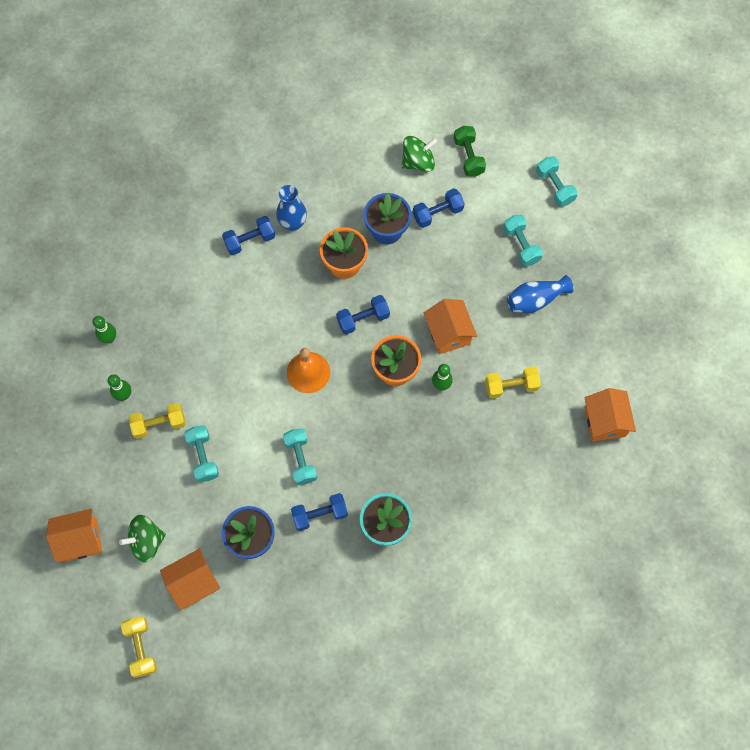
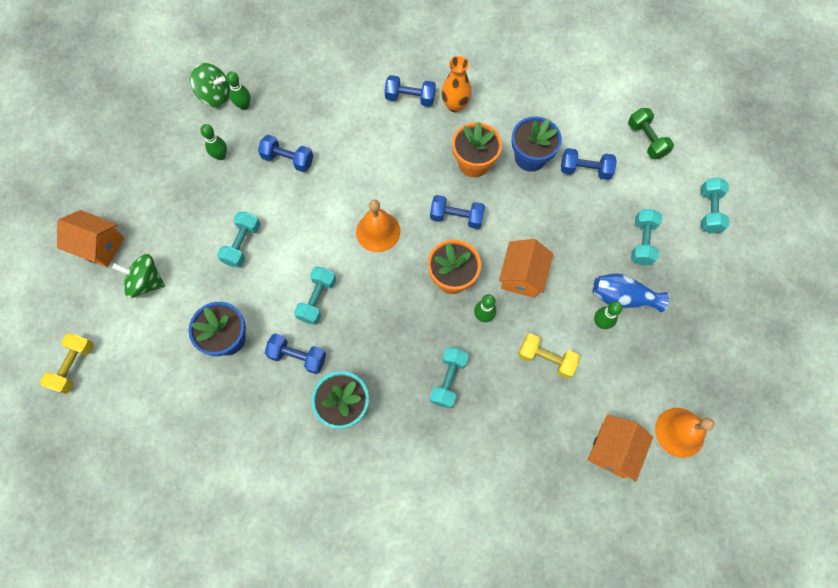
camera: 35 degrees right, 0 degrees up
(159, 424) = (229, 196): yellow dumbbell -> none
(186, 361) = (288, 160): none -> blue dumbbell
(194, 583) = (155, 342): orange house -> none
(293, 223) = (455, 105): blue vase -> orange vase
(418, 162) = (598, 118): green spinning top -> green spinning top (215, 95)
(449, 452) = (448, 380): none -> turquoise dumbbell
(468, 157) = (646, 140): green dumbbell -> green dumbbell turned 45 degrees counterclockwise
(532, 330) = (600, 323): none -> green bowling pin
(643, 375) = (679, 432): none -> orange bell

